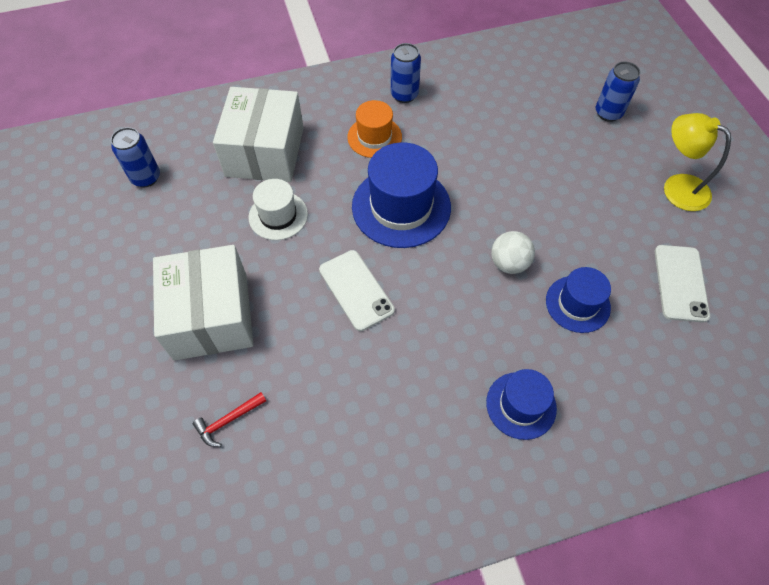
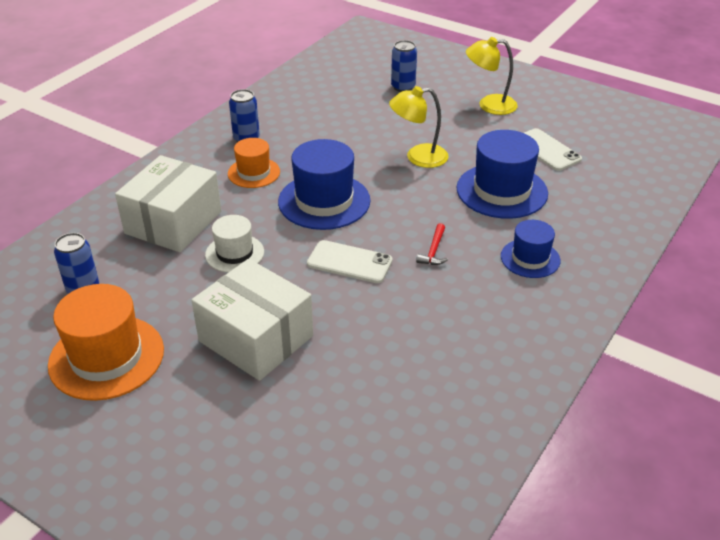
camera: 40 degrees left, 20 degrees down
(102, 255) = (106, 357): none -> orange hat
(228, 421) = (348, 387): red hammer -> red hammer (433, 251)
(265, 151) = (173, 222): white box -> white box turned 60 degrees clockwise
(509, 263) = (435, 193): white ball -> none
(536, 209) = (418, 157): none -> yellow lamp
(577, 304) = (502, 191): blue hat -> blue hat, size x1.69

